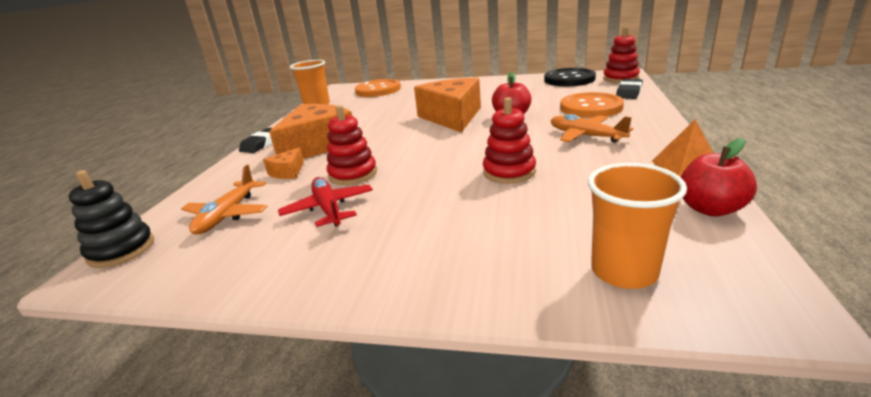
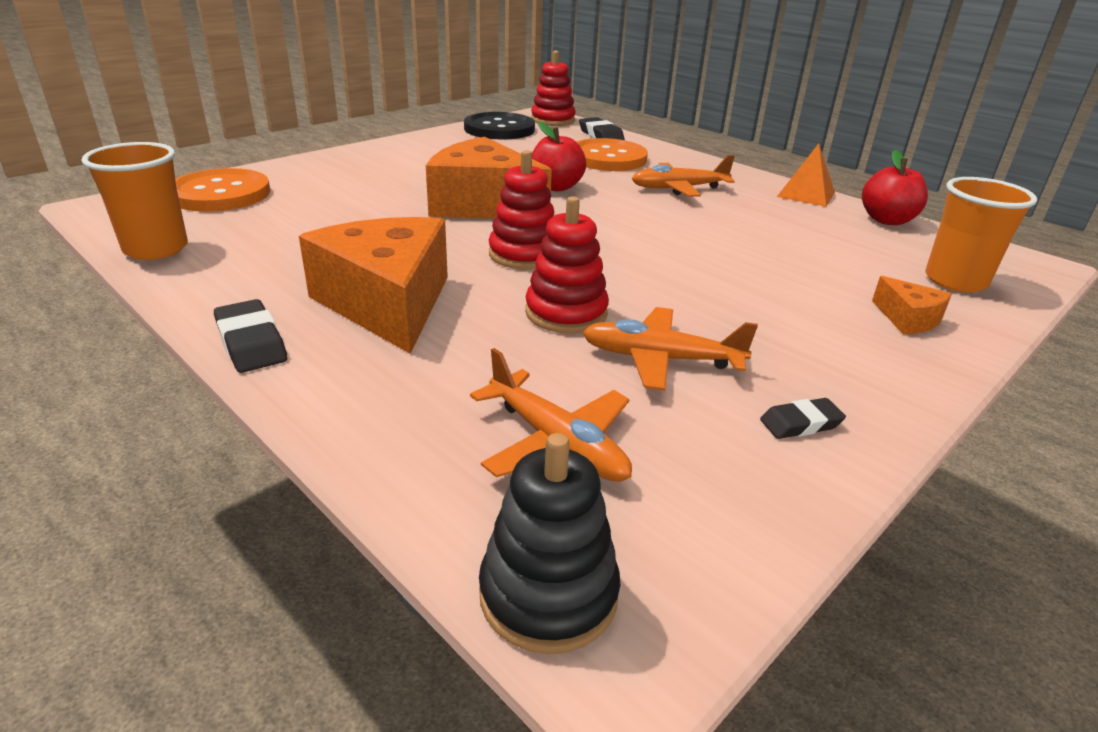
camera: 60 degrees left, 5 degrees up
(288, 172) = (459, 353): orange cheese -> orange cheese (907, 319)
(292, 266) = (800, 423): none -> black eraser
(328, 209) = (660, 359): red plane -> orange plane
(509, 172) = (711, 243): red stacking toy -> red stacking toy (524, 254)

